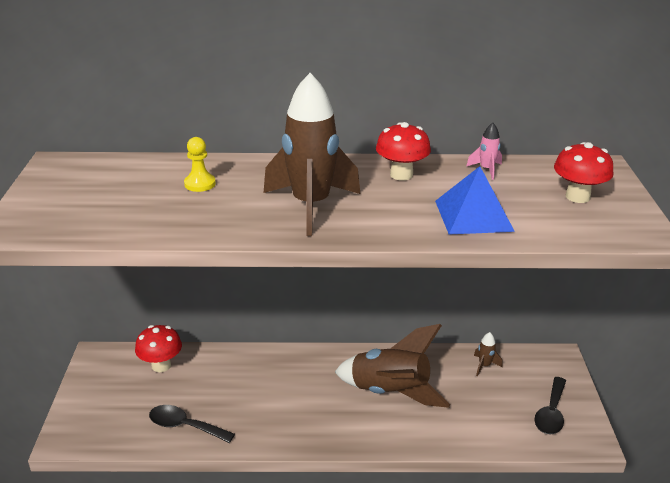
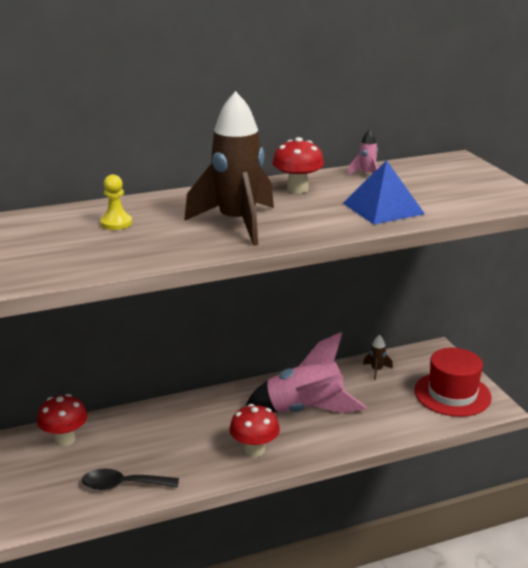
camera: 20 degrees left, 5 degrees down
(390, 392) = (305, 410): brown rocket -> pink rocket
(551, 413) = (452, 394): black spoon -> red hat
(577, 197) = (455, 183): red mushroom -> red mushroom (254, 450)

